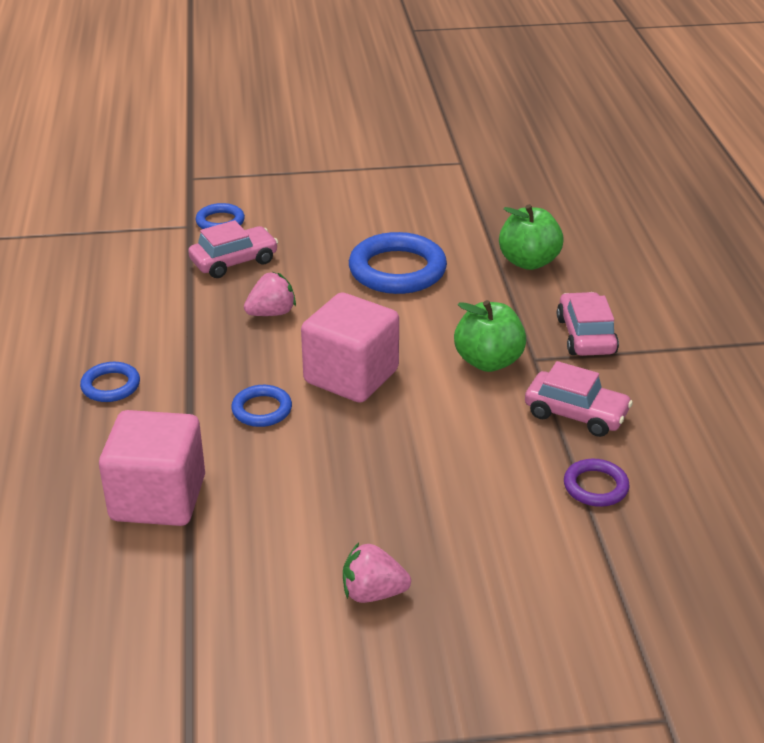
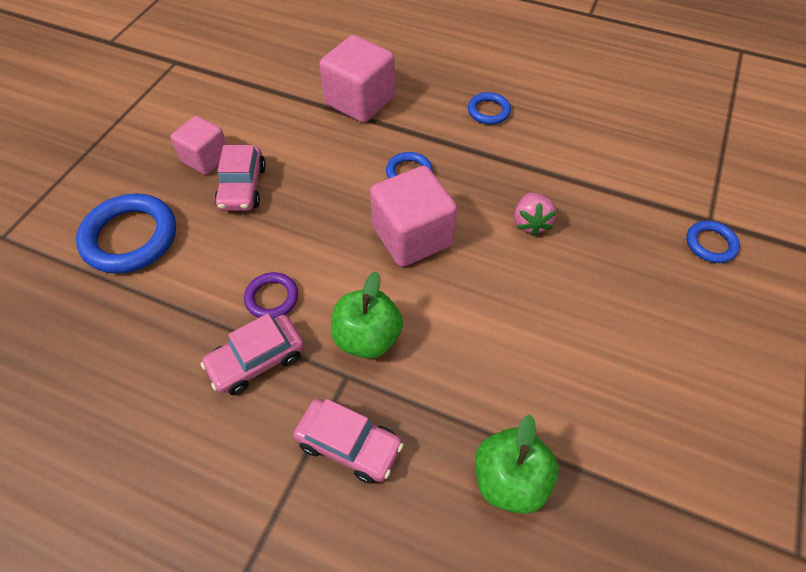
camera: 120 degrees right, 20 degrees up
(234, 261) = (628, 228): pink car -> pink car (242, 187)
(373, 593) = (206, 159): pink strawberry -> pink cube
(397, 270) = (554, 344): blue ring -> blue ring (130, 237)
(595, 486) = (176, 320): purple ring -> purple ring (272, 298)

